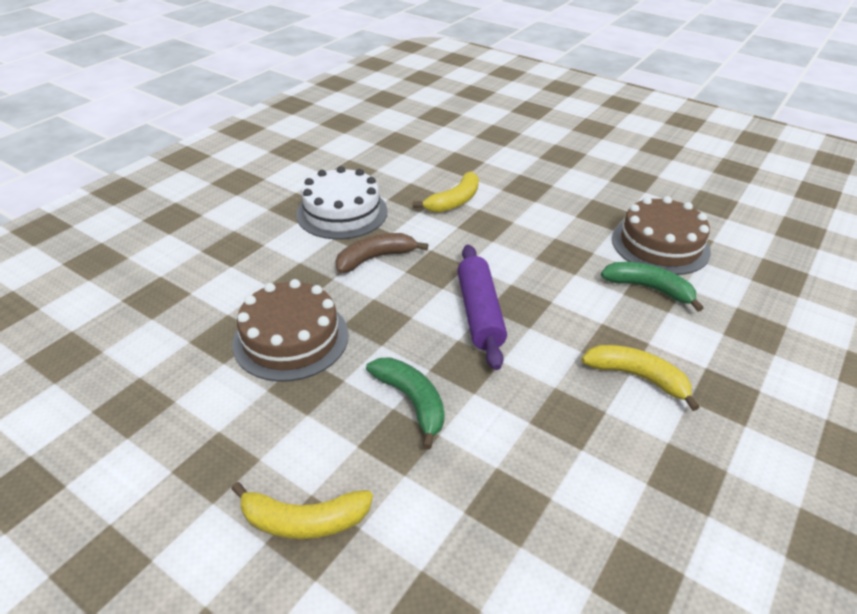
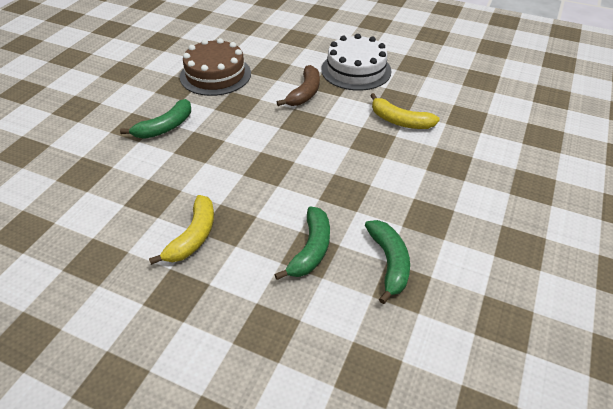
camera: 80 degrees right, 5 degrees up
(304, 521) = (84, 103): yellow banana -> none
(375, 258) = (305, 93): brown banana -> brown banana turned 60 degrees clockwise
(480, 313) = (254, 148): purple rolling pin -> none
(660, 245) = (389, 262): brown cake -> green banana

